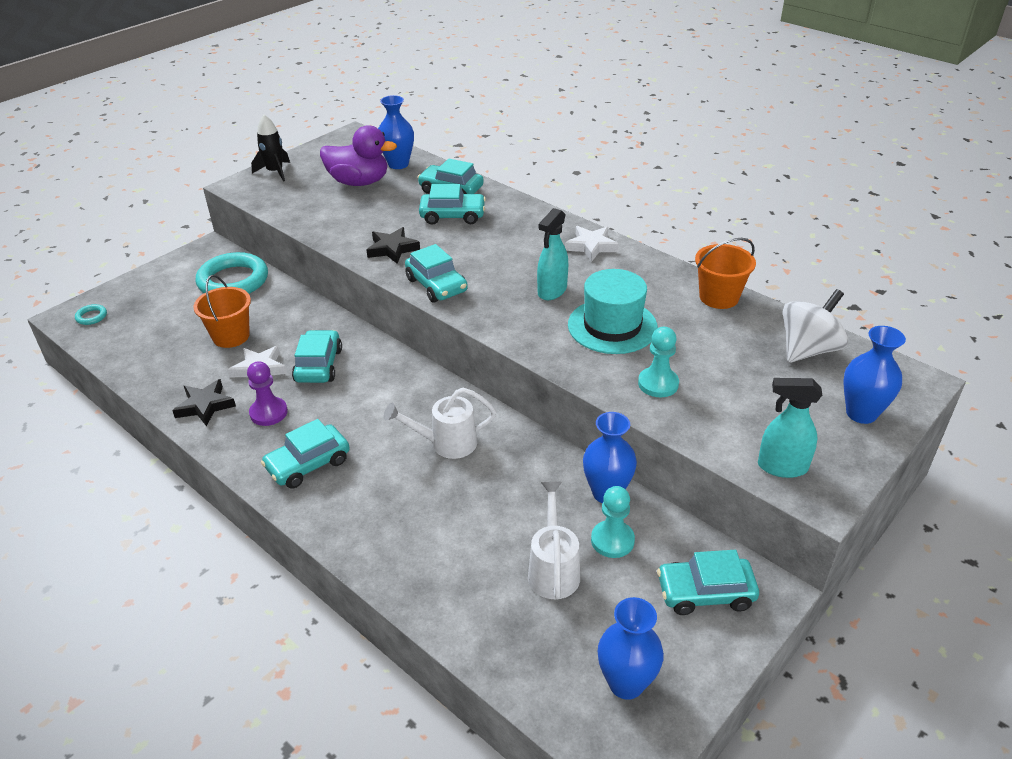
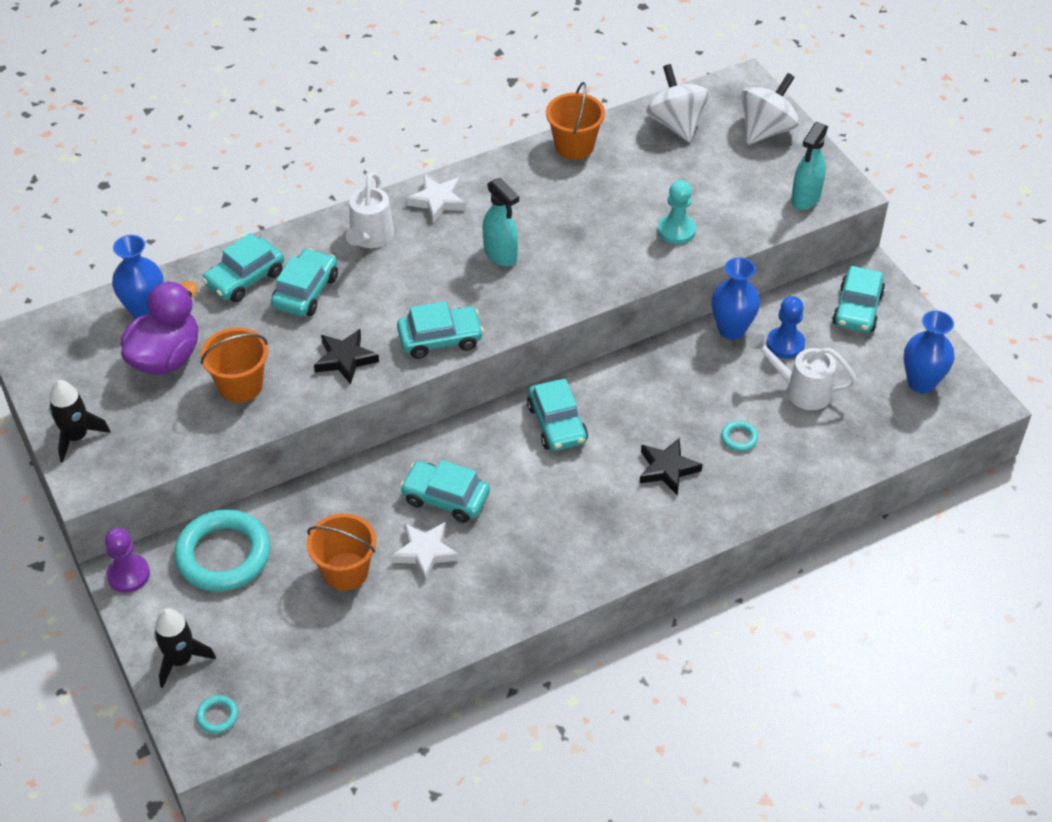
camera: 70 degrees left, 10 degrees up
(138, 289) = (180, 660): none -> black rocket
(205, 406) = (466, 610): black star -> black star (667, 469)
(268, 413) = (506, 554): purple pawn -> purple pawn (128, 575)
(308, 464) = (601, 533): turquoise car -> turquoise car (557, 424)
(345, 215) = (240, 385): none -> orange bucket
(446, 443) = (620, 420): white watering can -> white watering can (370, 238)
(462, 533) = (739, 438): none -> turquoise ring
(612, 326) = (580, 231): turquoise hat -> none
(612, 540) = (785, 344): turquoise pawn -> blue pawn
(861, 413) = (766, 130): blue vase -> white spinning top

